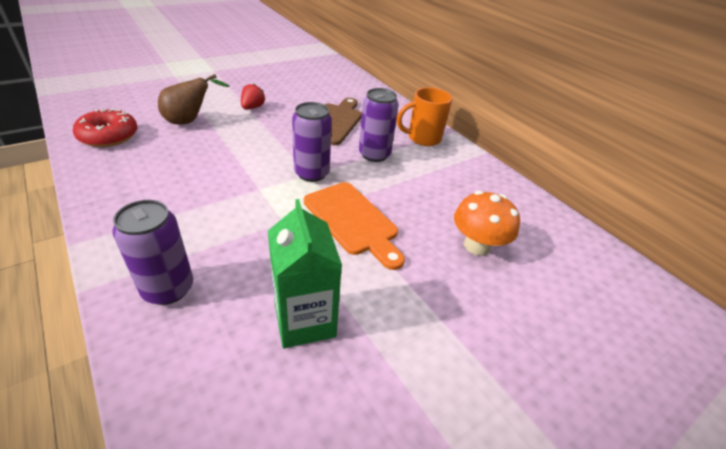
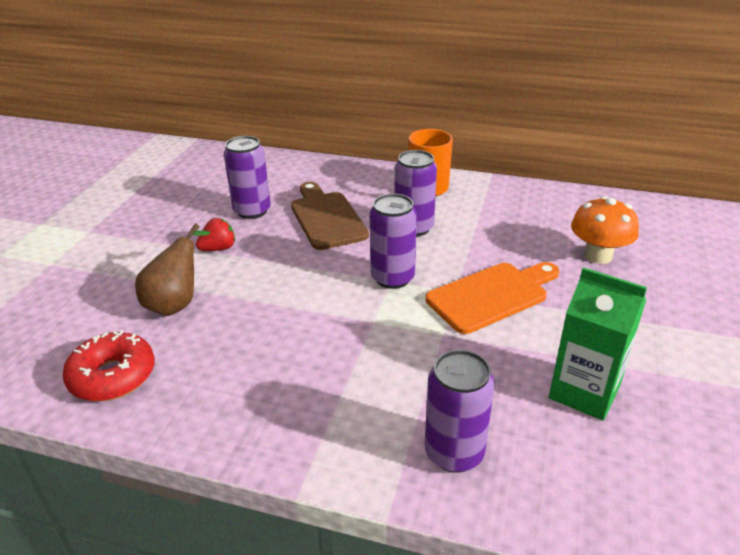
camera: 35 degrees left, 5 degrees down
(252, 107) = (218, 248): red strawberry -> red strawberry turned 75 degrees clockwise
(301, 99) = (252, 211): none -> purple can
(352, 221) = (491, 296): orange cutting board -> orange cutting board turned 45 degrees counterclockwise

